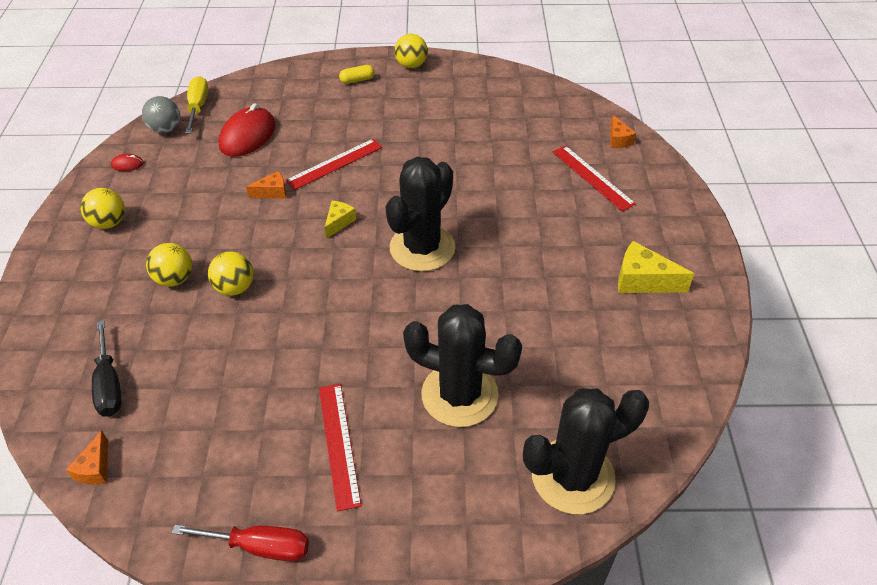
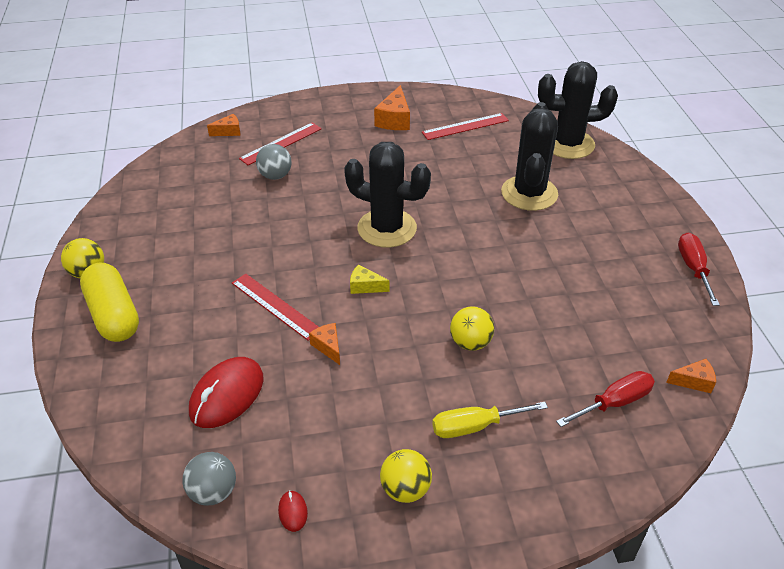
camera: 100 degrees left, 5 degrees down
(109, 384) = (614, 403): black screwdriver -> red screwdriver
(175, 279) = (473, 394): yellow ball -> none
(198, 107) = (161, 469): yellow screwdriver -> yellow screwdriver (474, 426)
(248, 136) = (227, 395): red mouse -> red mouse turned 75 degrees counterclockwise
(339, 444) = (598, 245): red ruler -> red ruler (465, 126)
(357, 80) = (113, 315): yellow capsule -> yellow capsule, size x2.24
(530, 171) = (275, 176): none -> grey ball
(572, 476) = (568, 144): black cactus -> black cactus turned 60 degrees counterclockwise
(642, 281) = (394, 120): yellow cheese -> orange cheese

